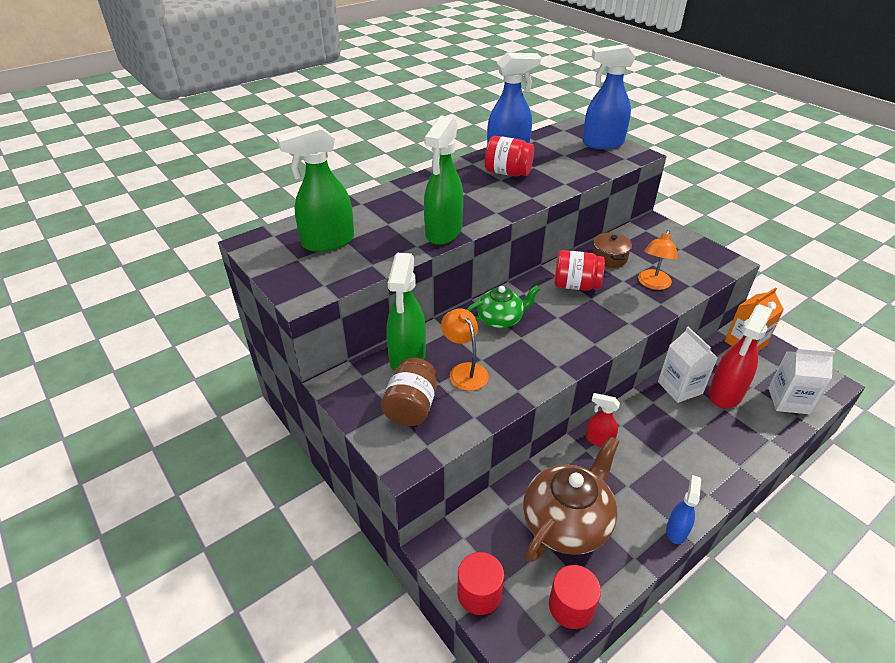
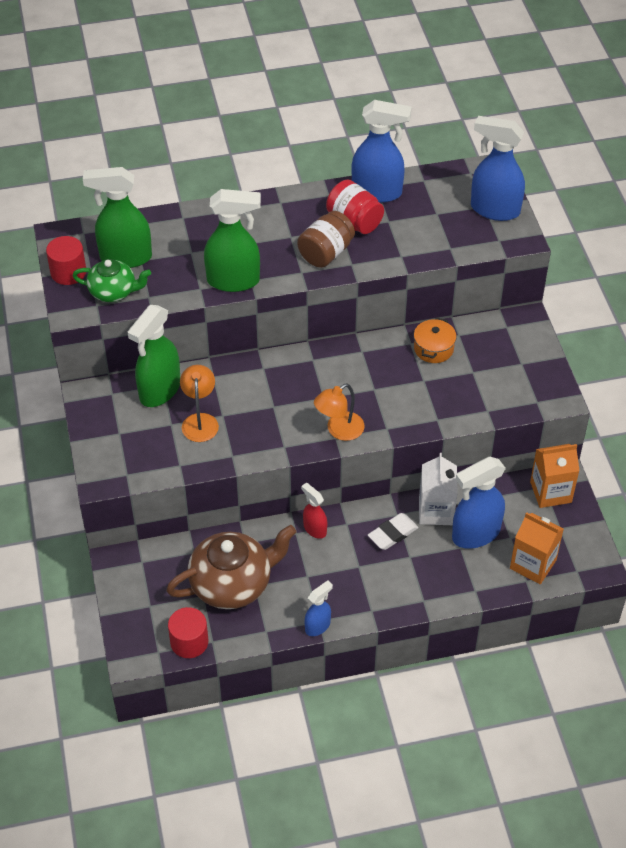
camera: 25 degrees right, 10 degrees up
(411, 407) = (135, 437): brown jar -> brown jar (326, 253)
(443, 232) = (234, 281): green spray bottle -> green spray bottle turned 135 degrees counterclockwise
(479, 593) = (127, 605): red cylinder -> red cylinder (68, 272)
(501, 319) = (269, 381): green teapot -> green teapot (114, 292)
(575, 285) = (370, 369): red jar -> none
(609, 258) = (433, 349): brown pot -> orange pot
(652, 284) = (450, 395): orange lamp -> orange lamp (339, 430)
(664, 418) = (392, 534): none -> white eraser
(725, 394) = (475, 534): red spray bottle -> blue spray bottle
(788, 400) = (533, 564): white carton -> orange carton

